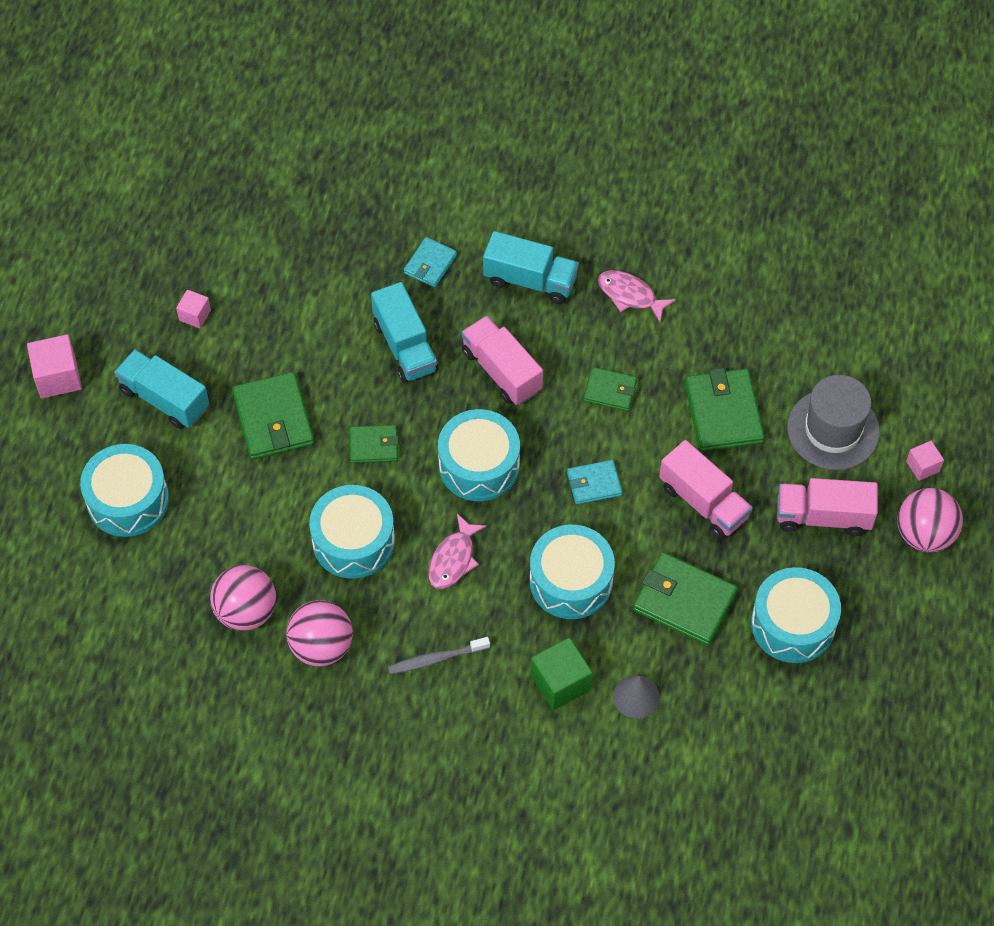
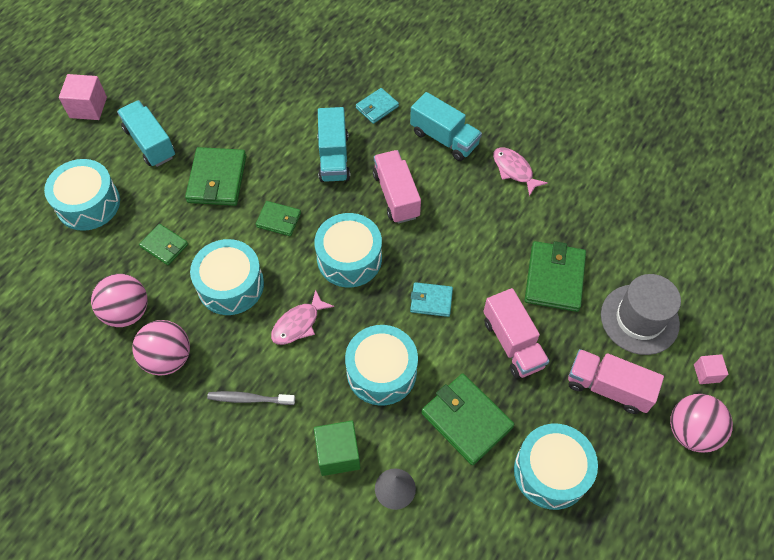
camera: 20 degrees right, 0 degrees up
(195, 315) = (199, 94): pink cube -> none
(610, 391) = (471, 234): green wallet -> green wallet (164, 246)

